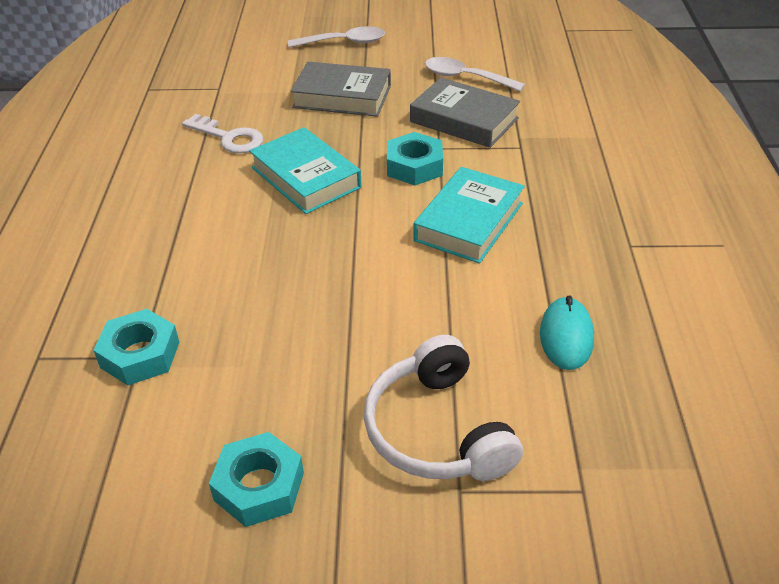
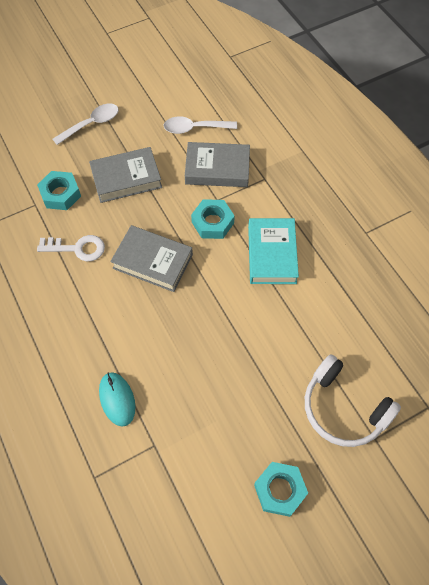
camera: 30 degrees left, 20 degrees up
(140, 355) = (153, 443): turquoise nut -> turquoise nut (60, 194)
(306, 177) = (153, 261): turquoise book -> grey book
(566, 336) = (369, 314): turquoise mouse -> turquoise mouse (117, 399)

